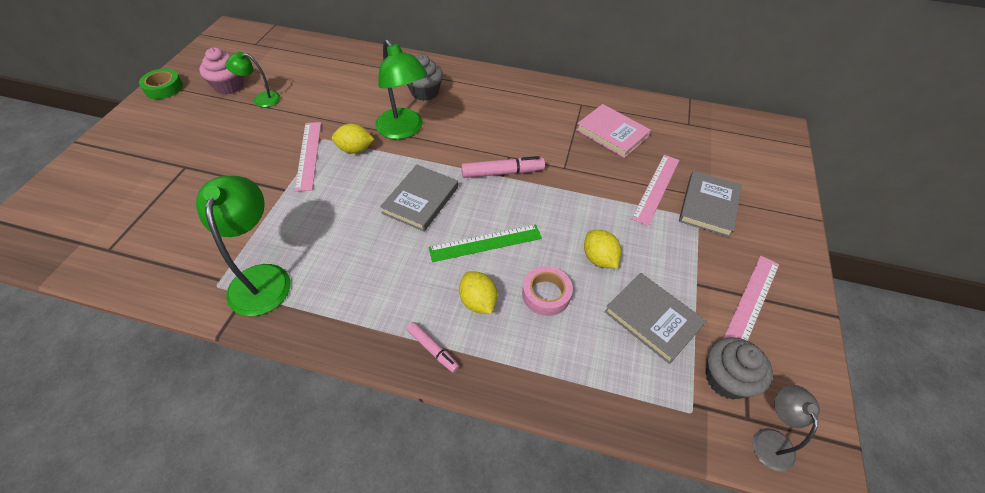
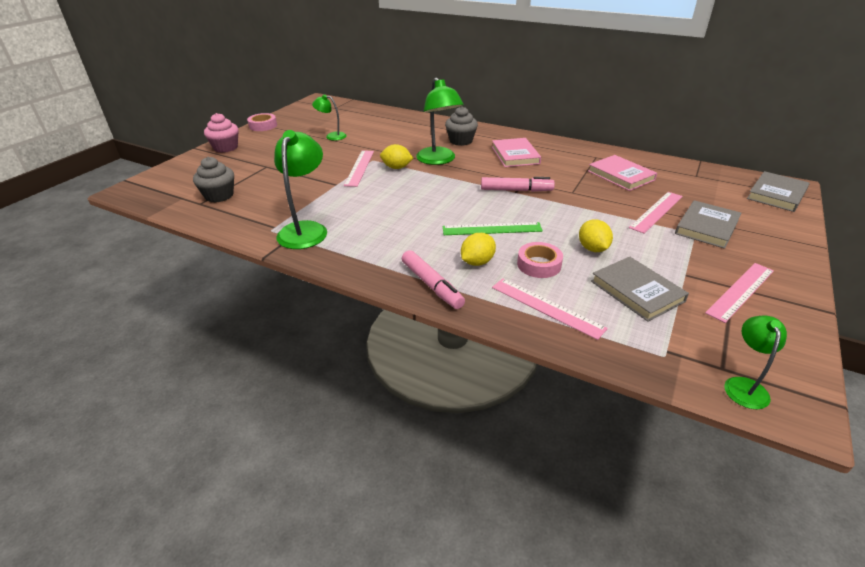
camera: 15 degrees right, 15 degrees down
(163, 88) = (263, 126): green tape -> pink tape
(229, 86) = (310, 128): pink cupcake -> pink cupcake (225, 148)
(420, 200) = (442, 199): grey book -> grey book (776, 194)
(433, 349) = (431, 285): pink marker -> pink marker, size x1.60
(478, 301) = (477, 262): yellow lemon -> yellow lemon turned 60 degrees clockwise
(492, 111) = (515, 155): none -> pink book
(564, 362) = (546, 307): none -> pink ruler
(726, 379) = (704, 339): grey cupcake -> grey cupcake (219, 196)
(770, 439) = (744, 386): grey lamp -> green lamp

